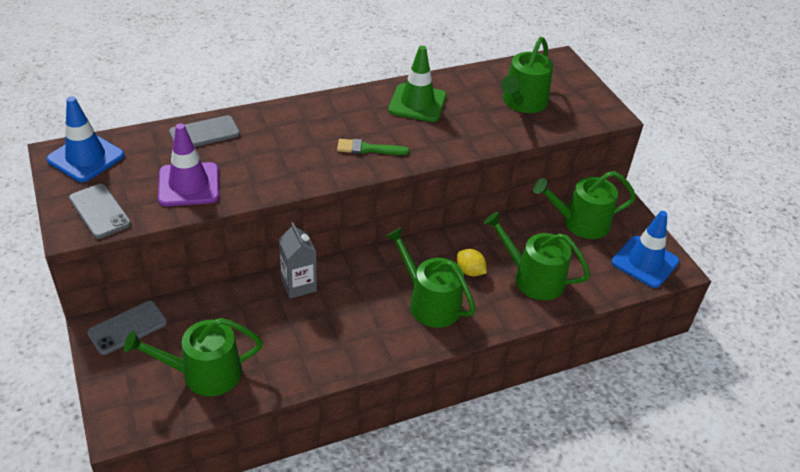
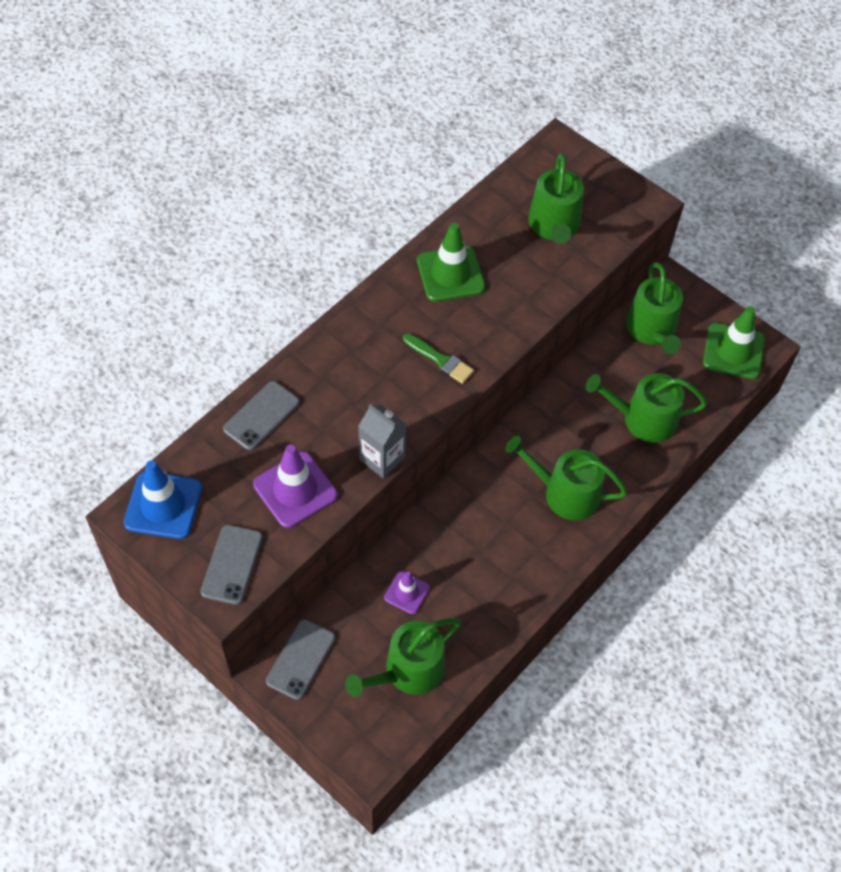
camera: 25 degrees left, 15 degrees up
(100, 211) = (232, 564): grey phone -> grey phone turned 75 degrees clockwise
(247, 318) = (407, 592): none -> purple traffic cone
(298, 285) = (430, 532): grey carton -> grey carton (382, 458)
(368, 149) = (440, 360): green brush -> green brush turned 120 degrees counterclockwise
(470, 271) = (581, 438): yellow lemon -> none
(580, 223) = (652, 330): green watering can -> green watering can turned 60 degrees counterclockwise
(645, 262) = (733, 351): blue traffic cone -> green traffic cone

